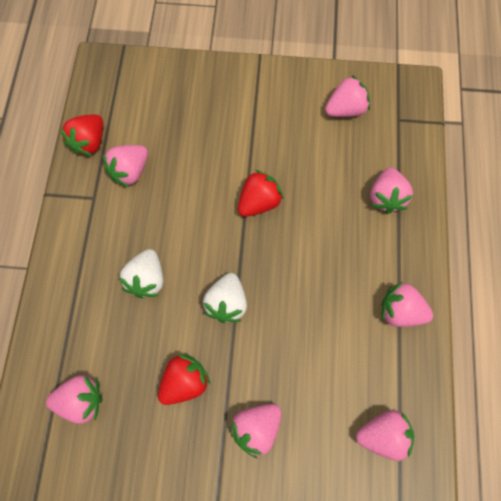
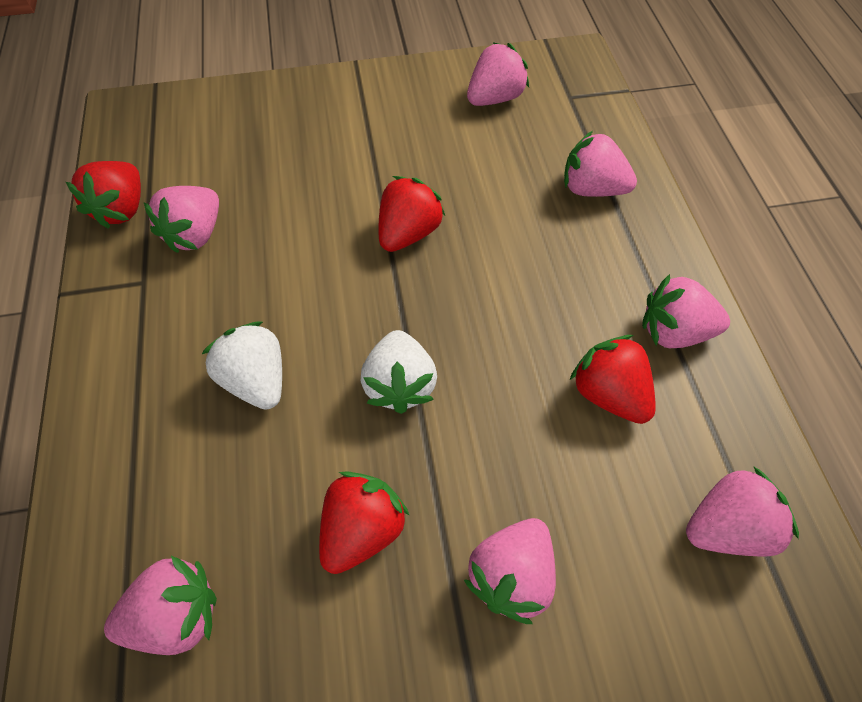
camera: 15 degrees left, 10 degrees down
(146, 279) = (256, 380): white strawberry -> white strawberry turned 150 degrees clockwise
(346, 341) = (608, 394): none -> red strawberry
(386, 197) = (591, 189): pink strawberry -> pink strawberry turned 120 degrees clockwise

